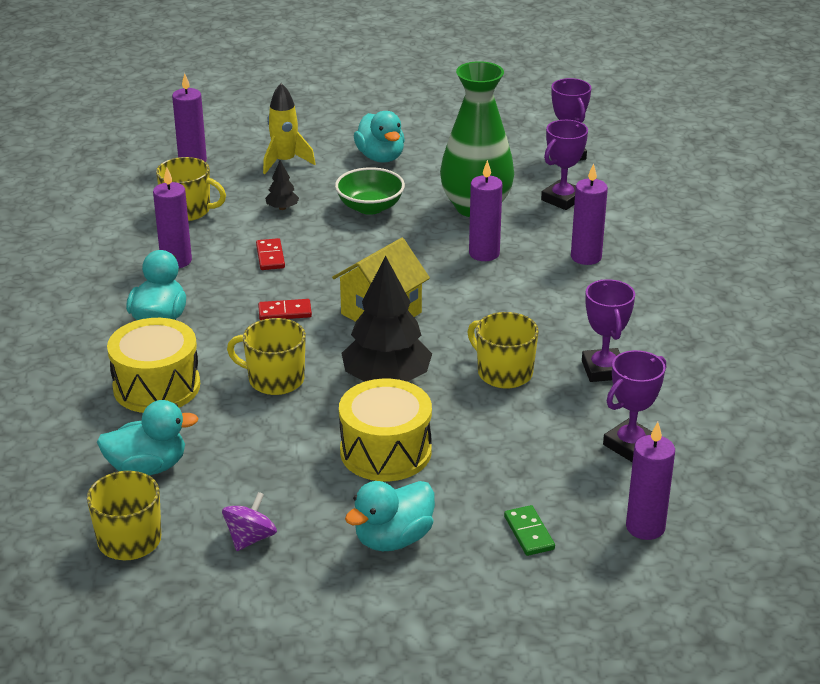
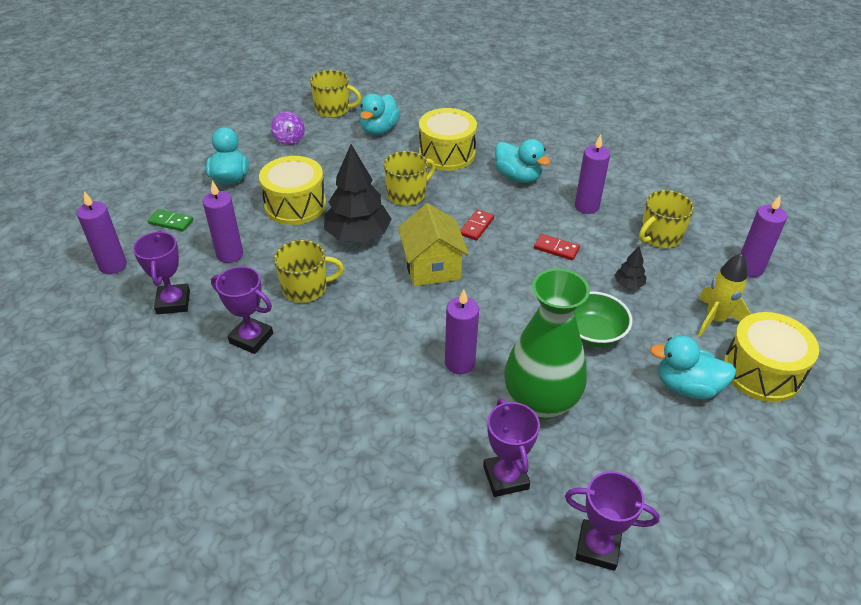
camera: 125 degrees right, 10 degrees up
(326, 134) = (761, 372): none -> yellow drum
(586, 257) = (394, 427): purple candle -> purple candle (230, 254)

